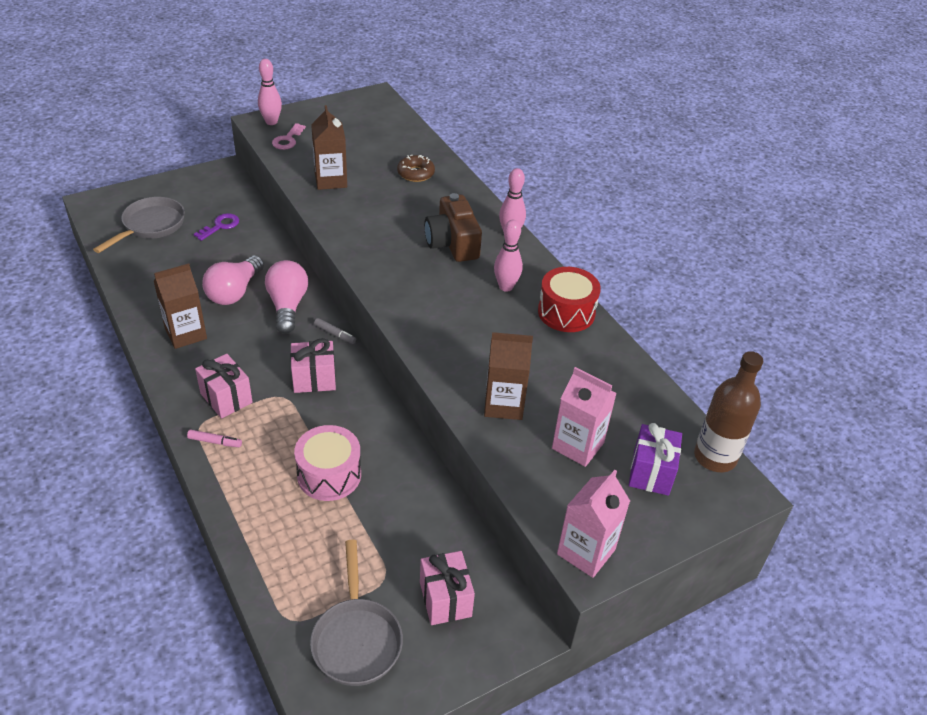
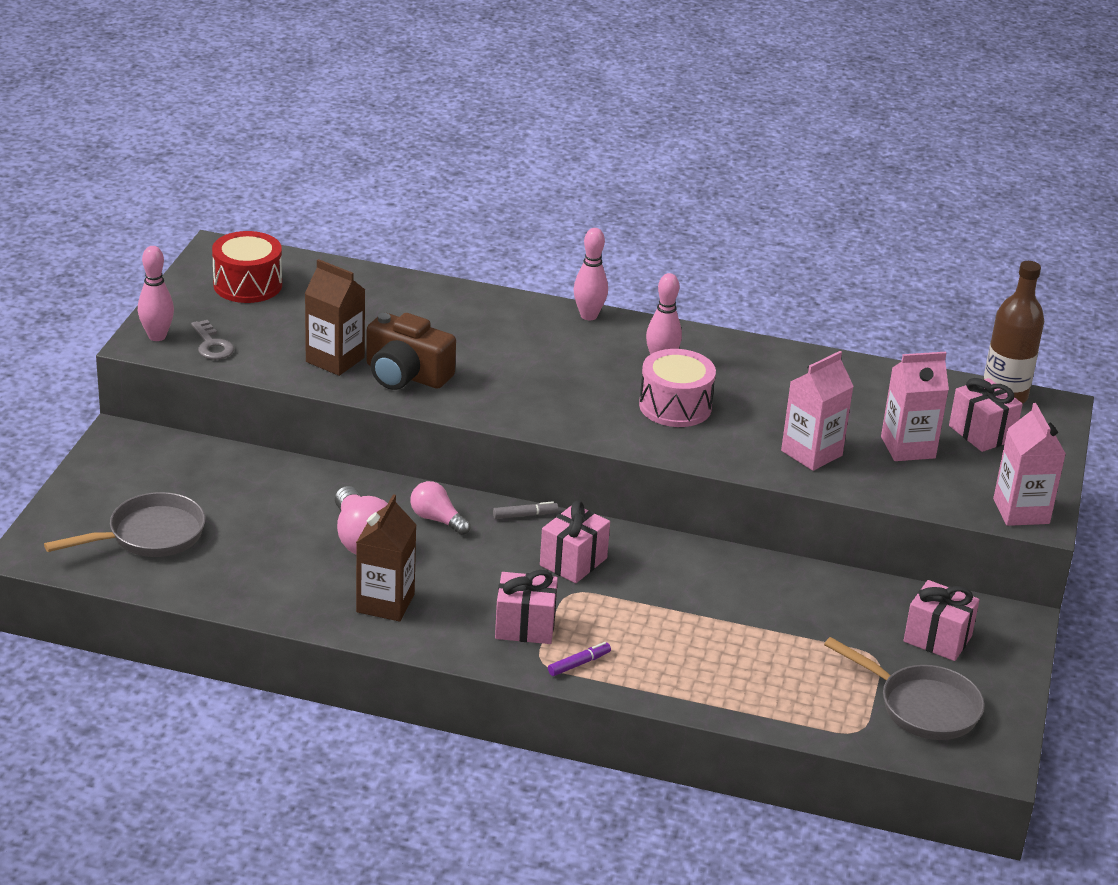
camera: 45 degrees left, 10 degrees down
(150, 226) = (149, 535): grey pan -> grey pan turned 75 degrees clockwise
(215, 442) = (579, 664): pink marker -> purple marker
(220, 226) = (227, 491): purple key -> none
(287, 306) = (437, 519): pink light bulb -> pink light bulb, size x0.64
(288, 140) = (212, 345): pink key -> grey key
(329, 475) = (715, 621): pink drum -> pink drum (675, 406)
(415, 173) = (406, 308): brown donut -> none
(452, 243) = (553, 352): brown camera -> brown camera (406, 375)
(503, 404) = (811, 453): brown carton -> pink carton
(566, 312) = (741, 355): red drum -> red drum (247, 285)
(651, 472) = (981, 433): purple gift -> pink gift

